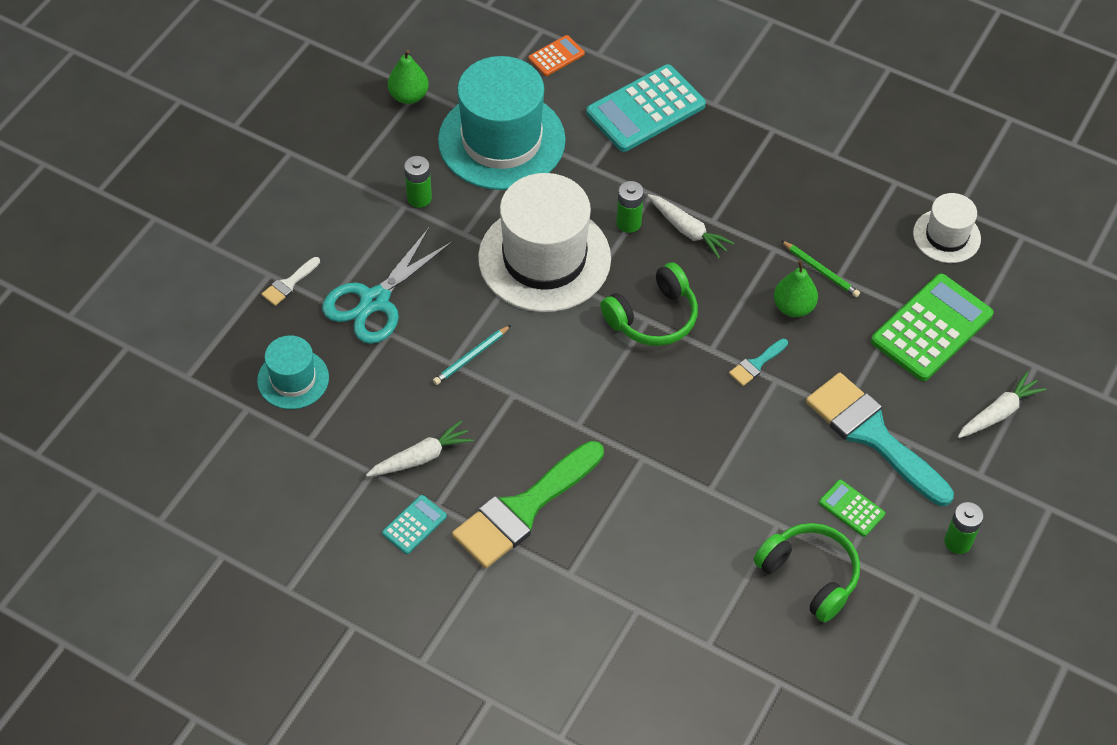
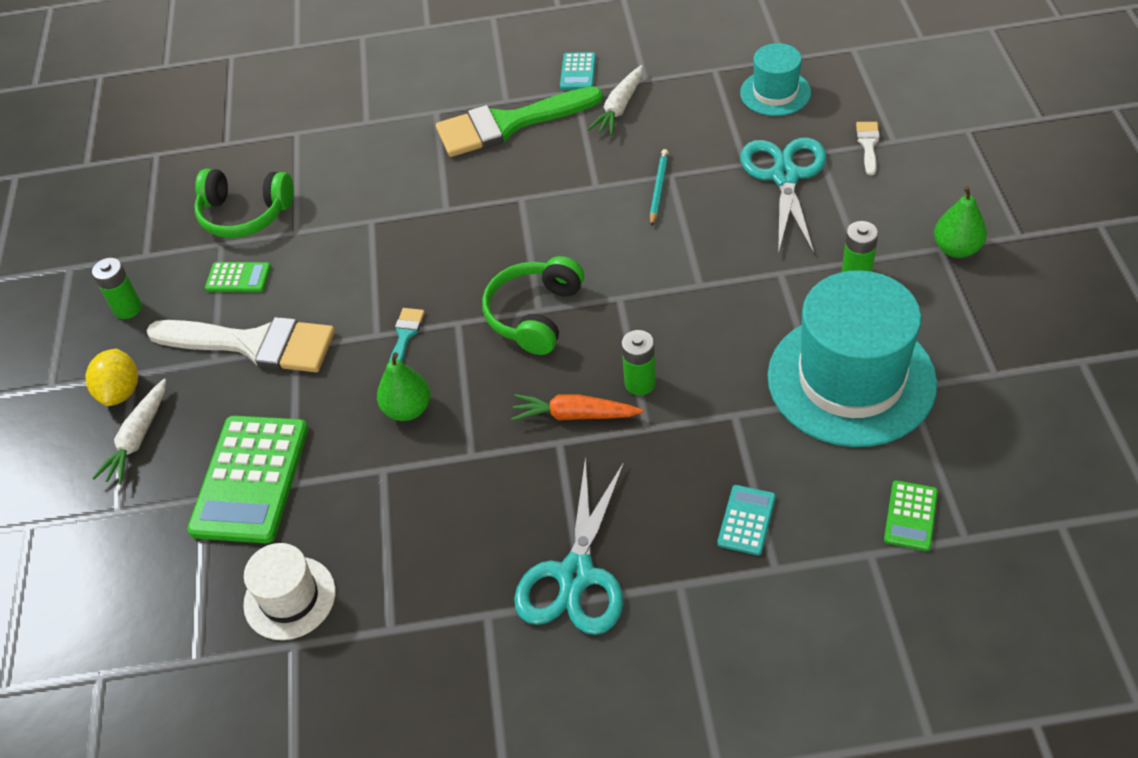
camera: 150 degrees right, 5 degrees down
(409, 96) = (994, 360): green pear -> green pear (956, 248)
(523, 509) = (508, 124): green brush -> green brush turned 120 degrees counterclockwise
(544, 258) = (684, 300): white hat -> none
(556, 56) = (911, 516): orange calculator -> green calculator
(645, 109) = (746, 520): turquoise calculator -> turquoise calculator, size x0.48
(688, 230) = (575, 415): white carrot -> orange carrot
(767, 143) = (576, 575): none -> turquoise scissors
(820, 270) = (406, 464): green pencil -> none
(872, 435) = (254, 344): turquoise brush -> white brush
(995, 463) = (121, 391): none -> yellow lemon

